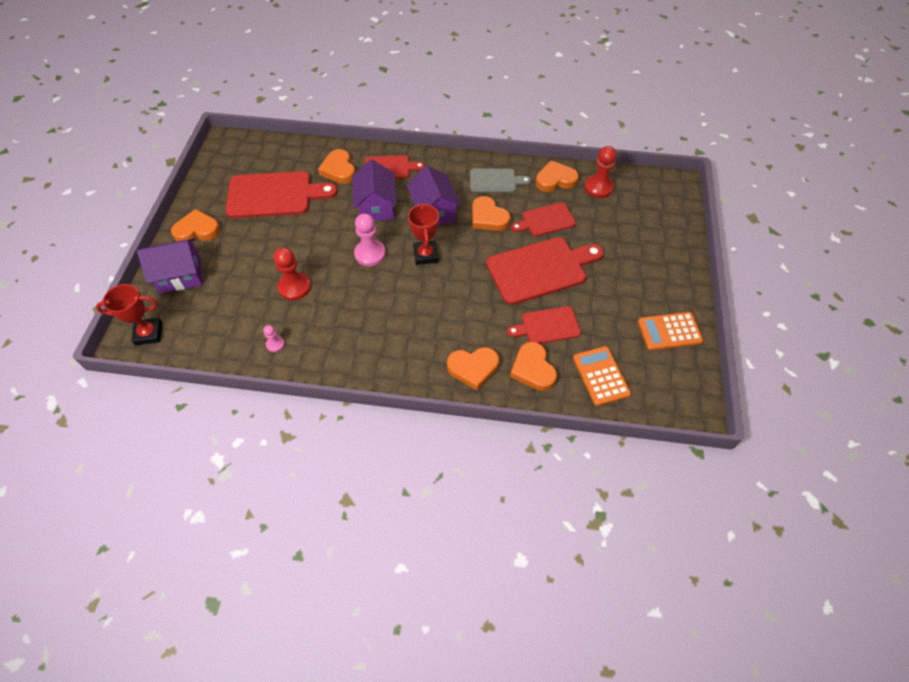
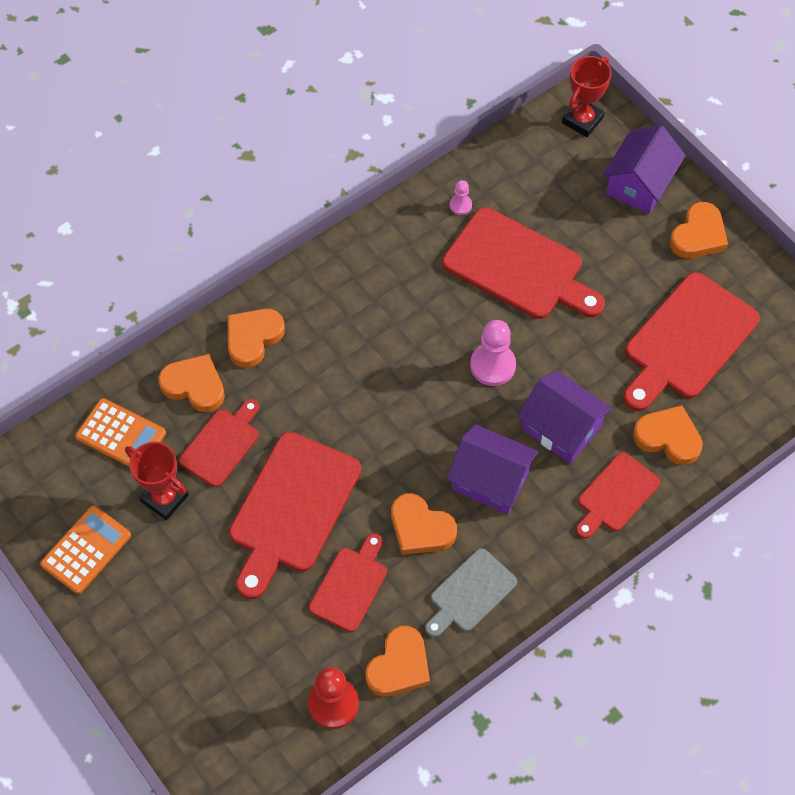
camera: 135 degrees right, 5 degrees up
(294, 287) = (518, 267): red pawn -> red cutting board
(425, 255) = (434, 416): red trophy -> red trophy (164, 498)
(488, 217) = (420, 528): orange heart -> orange heart turned 150 degrees counterclockwise

